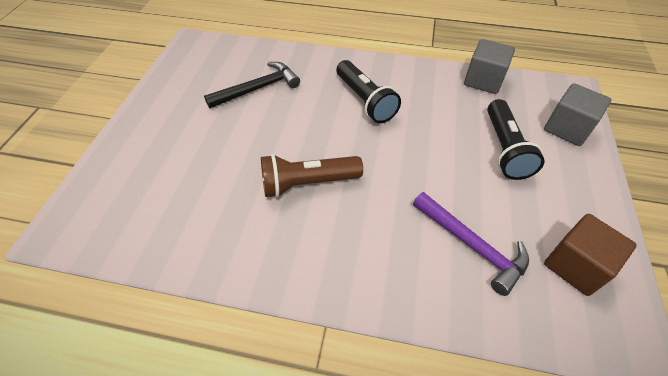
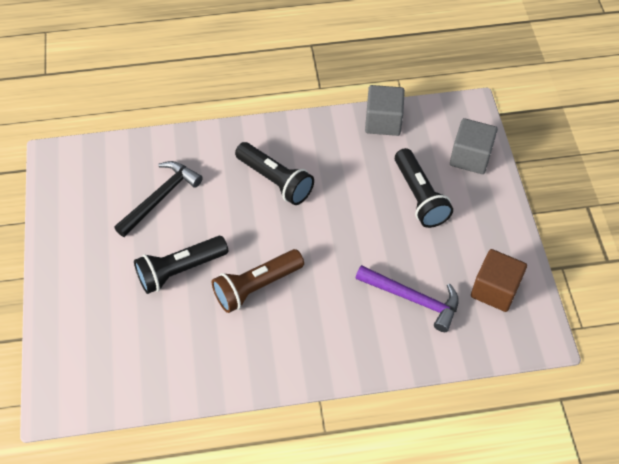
camera: 20 degrees left, 5 degrees up
(243, 148) = (180, 270): none -> black flashlight

